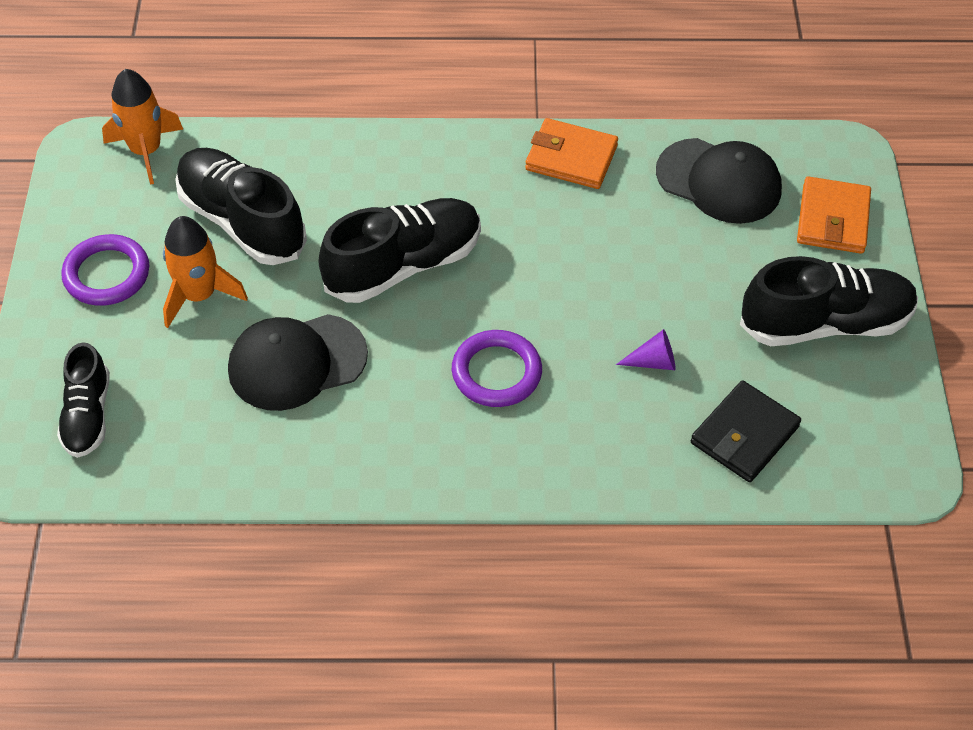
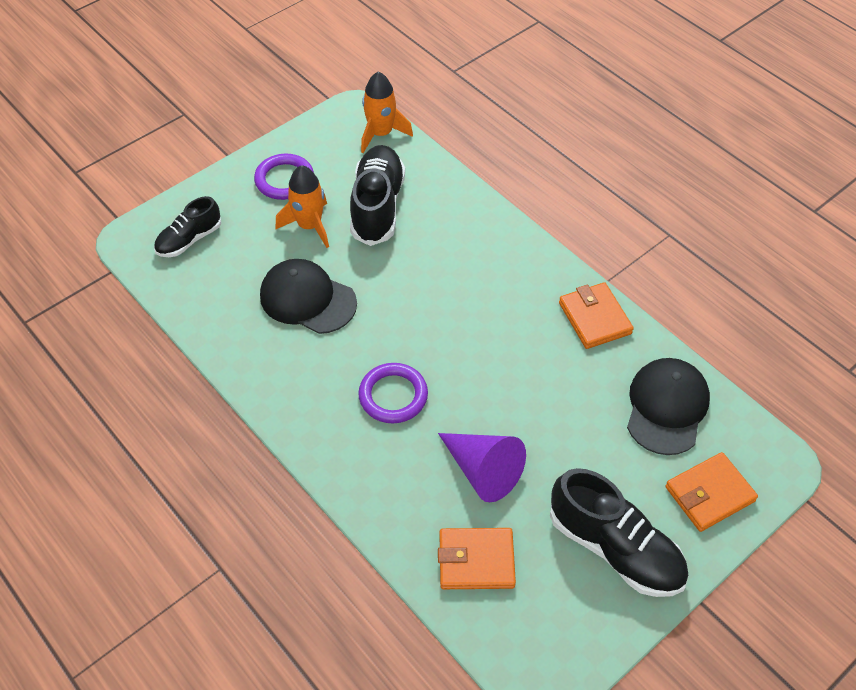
camera: 50 degrees right, 0 degrees up
(403, 265) = (423, 297): black shoe -> none
(653, 362) = (482, 471): purple cone -> purple cone, size x2.02
(719, 181) = (666, 407): black cap -> black cap turned 150 degrees counterclockwise
(744, 435) = (476, 560): black wallet -> orange wallet

